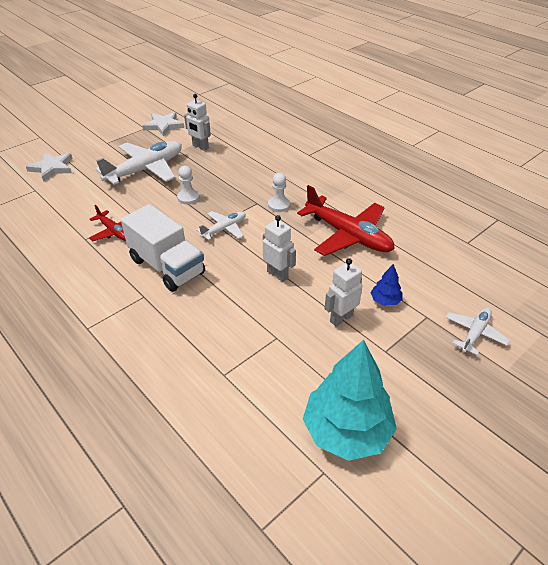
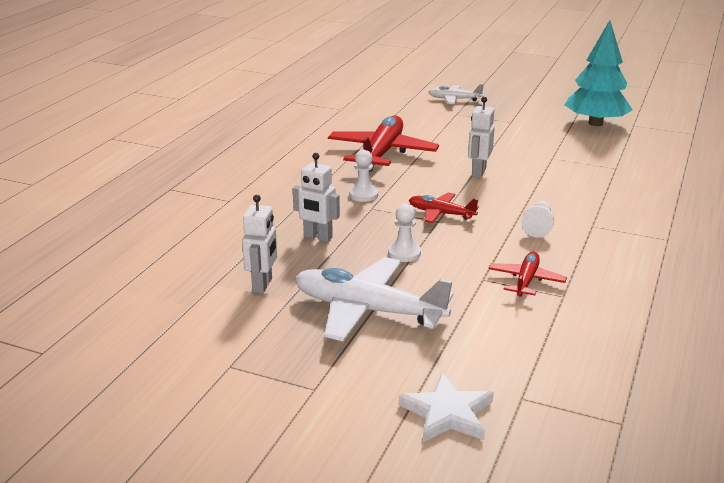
camera: 115 degrees left, 15 degrees down
(163, 125) = (208, 346): white star -> none
(167, 266) = (538, 227): white truck -> white pawn
(224, 229) = (441, 214): white plane -> red plane
(341, 318) = (498, 139): white robot -> white robot (317, 237)
(385, 301) = (456, 128): blue tree -> none

